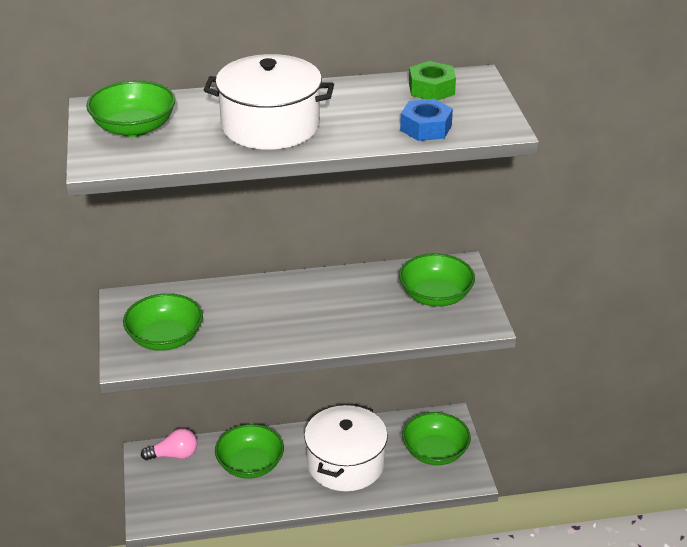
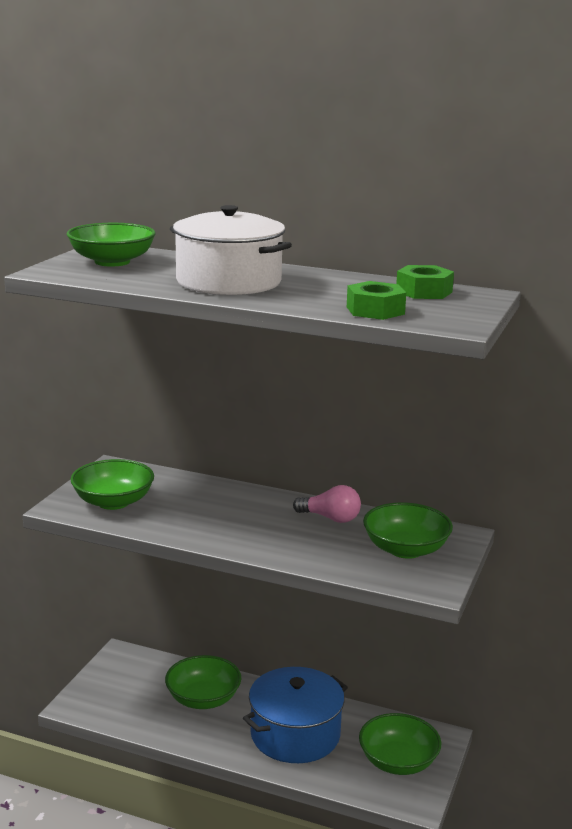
camera: 30 degrees right, 15 degrees down
(174, 455) = (144, 664): pink light bulb -> pink light bulb (330, 518)
(345, 463) = (295, 734): white pot -> blue pot
(426, 128) = (375, 310): blue nut -> green nut

